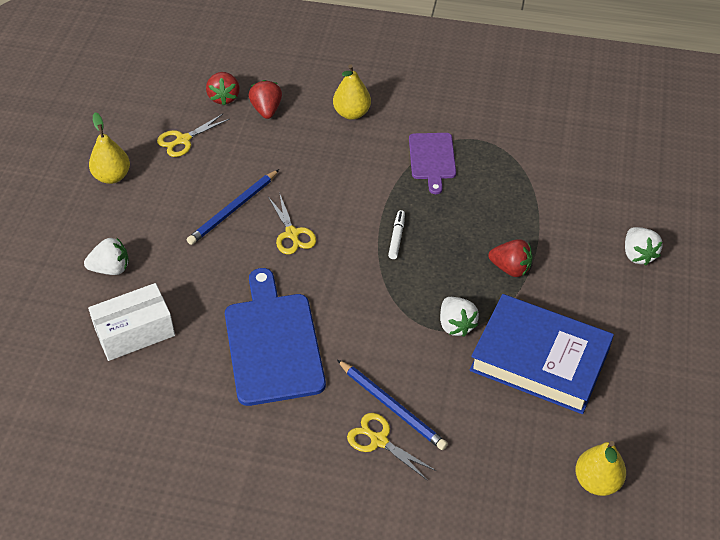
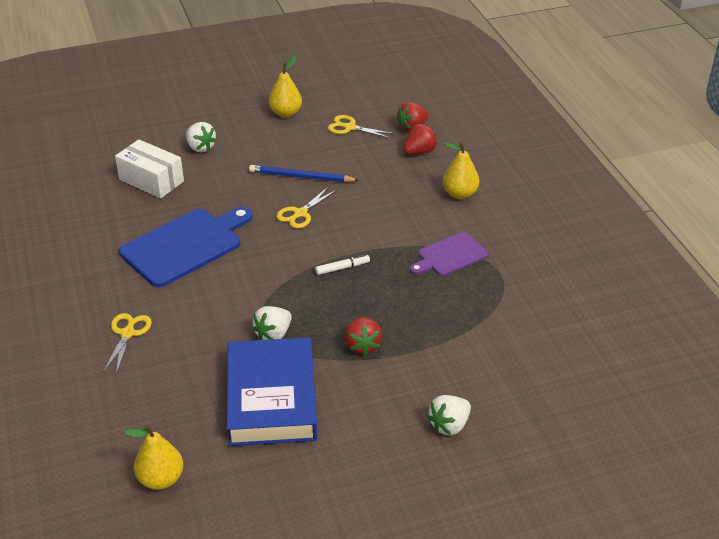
camera: 60 degrees right, 10 degrees down
(392, 406) = (165, 328): blue pencil -> none

